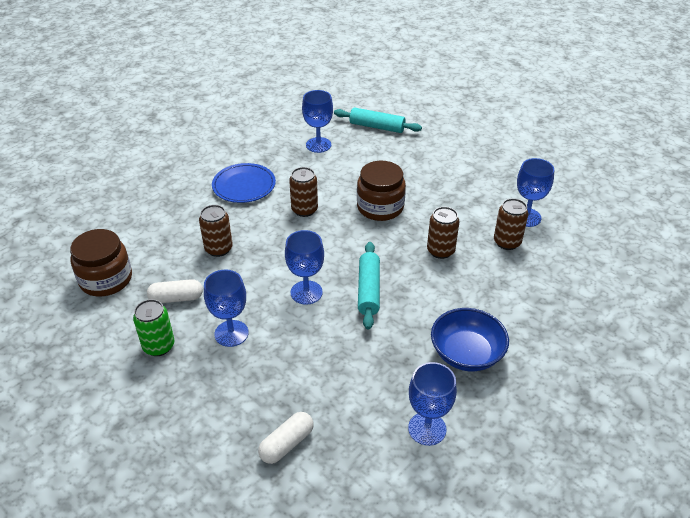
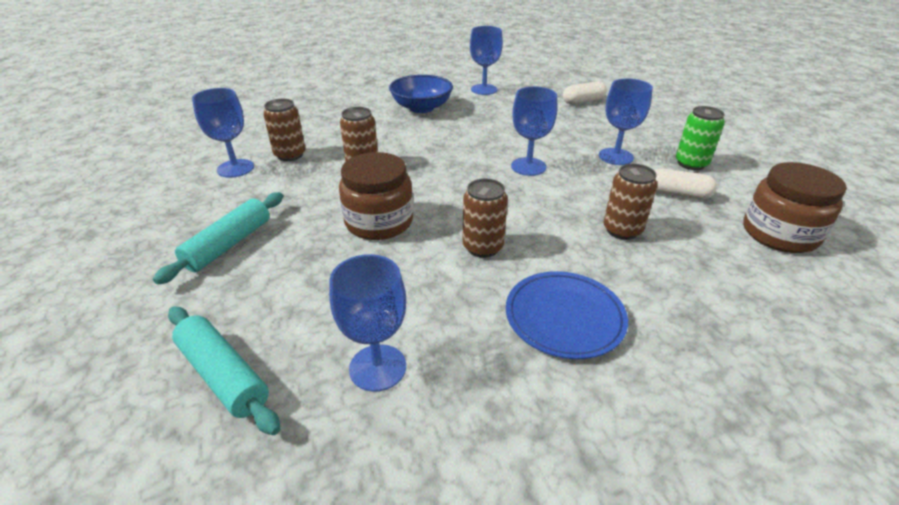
camera: 155 degrees left, 5 degrees down
(368, 290) = (464, 154): turquoise rolling pin -> turquoise rolling pin (229, 244)

